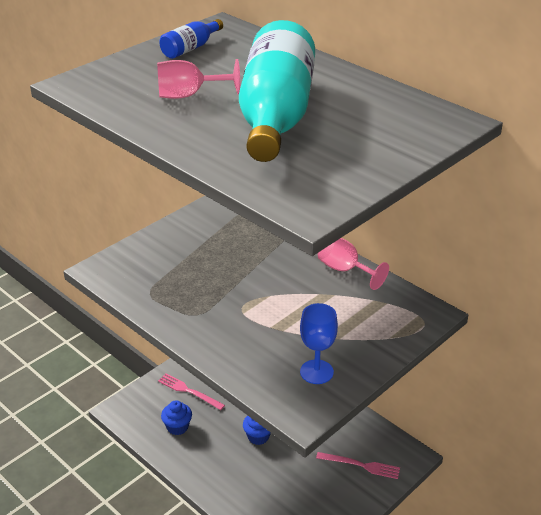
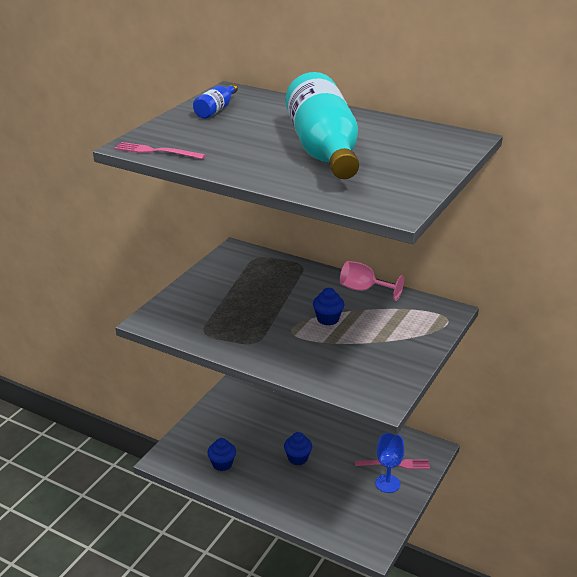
camera: 15 degrees left, 5 degrees down
(189, 95) = (240, 143): pink goblet -> none
(189, 391) = (220, 433): pink fork -> pink fork (156, 151)
(288, 300) = (328, 319): none -> blue cupcake
(316, 372) = (378, 369): blue goblet -> blue goblet (387, 483)

